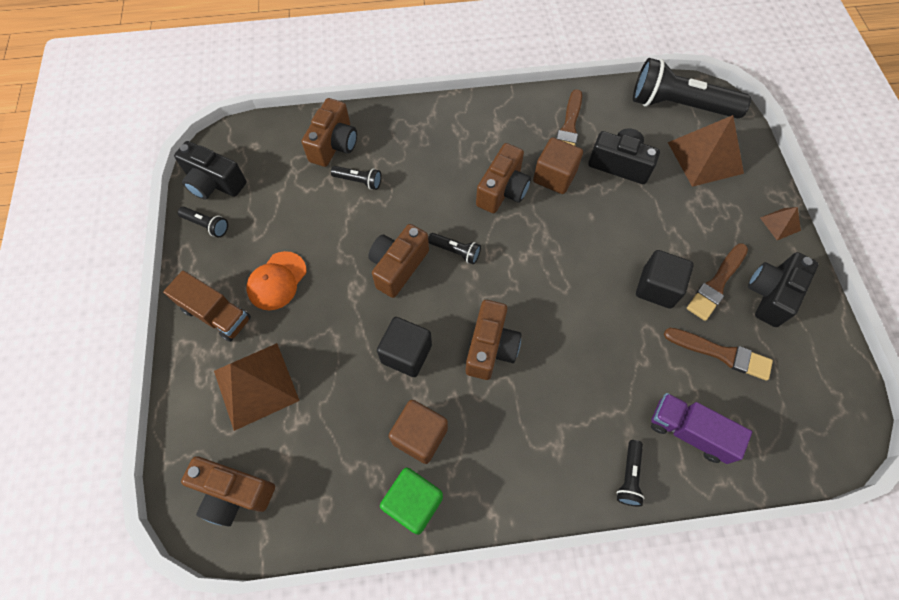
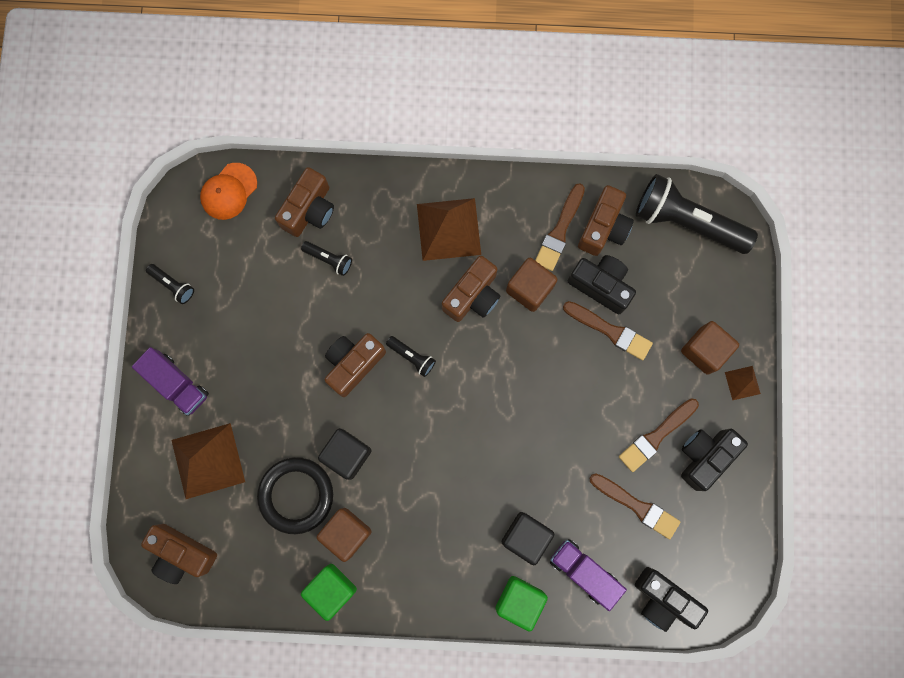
camera: 10 degrees right, 15 degrees up
(214, 183) = (183, 236): black camera -> black camera (663, 599)
(216, 314) = (177, 384): brown truck -> purple truck
(277, 281) = (236, 359): orange cap -> orange cap (229, 191)
(357, 405) = (296, 495): none -> black ring
(490, 347) = (425, 462): brown camera -> brown camera (603, 228)
(629, 476) = (519, 600): black flashlight -> green cube
(640, 200) = (610, 331): none -> brown brush
(657, 288) = (597, 430): black cube -> black cube (526, 536)
(705, 157) = (693, 292): brown pyramid -> brown pyramid (449, 229)
(734, 202) = (704, 350): none -> brown cube

